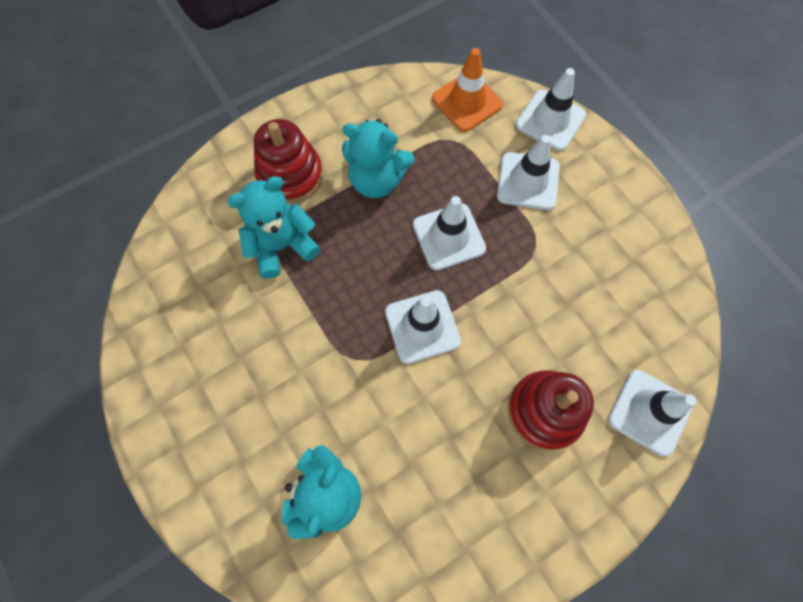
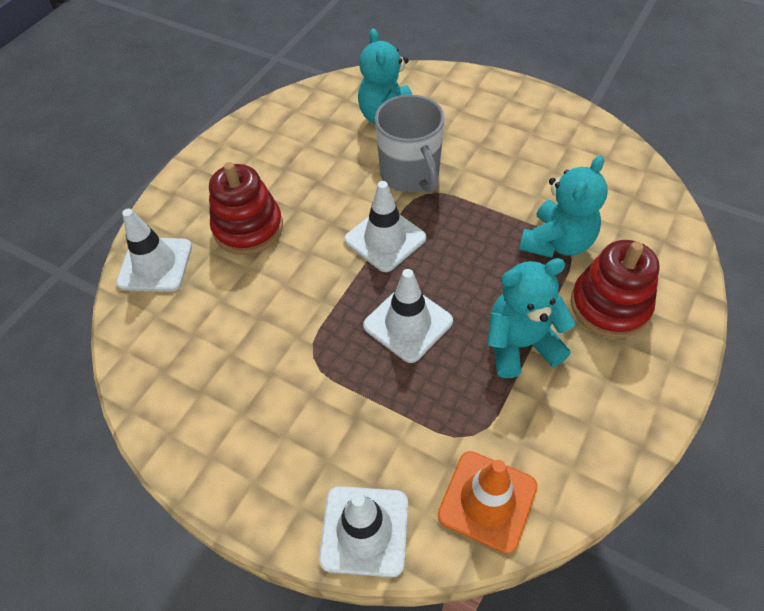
camera: 155 degrees right, 15 degrees down
(354, 392) = (410, 174): none -> grey mug
(528, 181) = (354, 426): white traffic cone -> none

